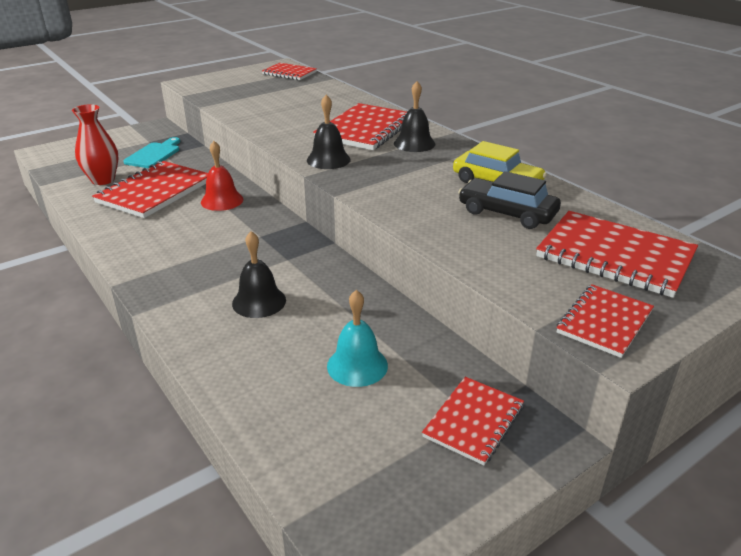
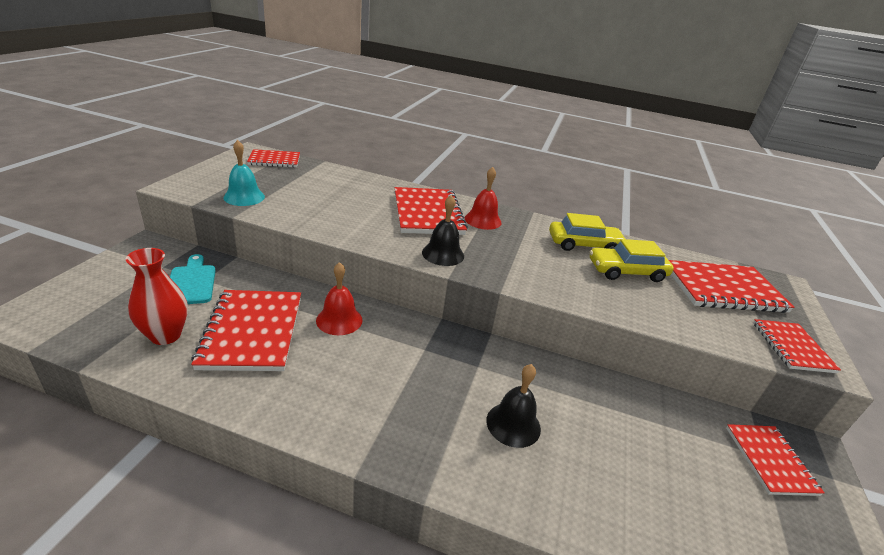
camera: 40 degrees left, 0 degrees up
(357, 365) = (656, 452): turquoise bell -> turquoise bell (244, 197)
(414, 143) = (483, 220): black bell -> red bell
(507, 213) = (626, 271): black car -> yellow car

